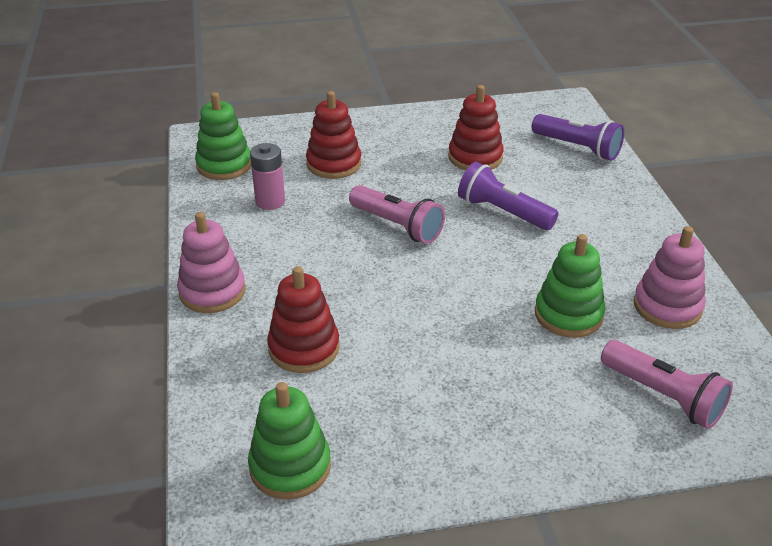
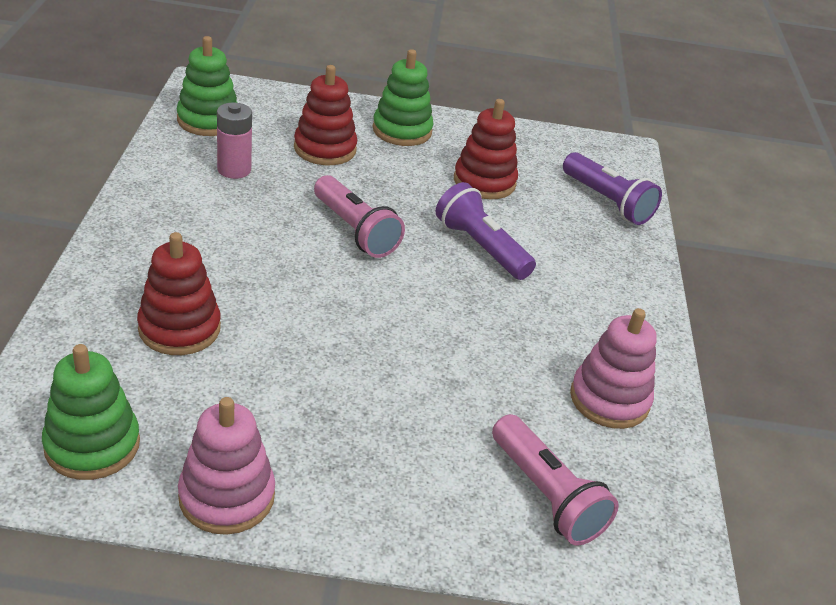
camera: 10 degrees right, 0 degrees up
(212, 291) = (119, 244): pink stacking toy -> pink stacking toy (227, 496)
(568, 315) = (489, 376): green stacking toy -> green stacking toy (402, 130)

